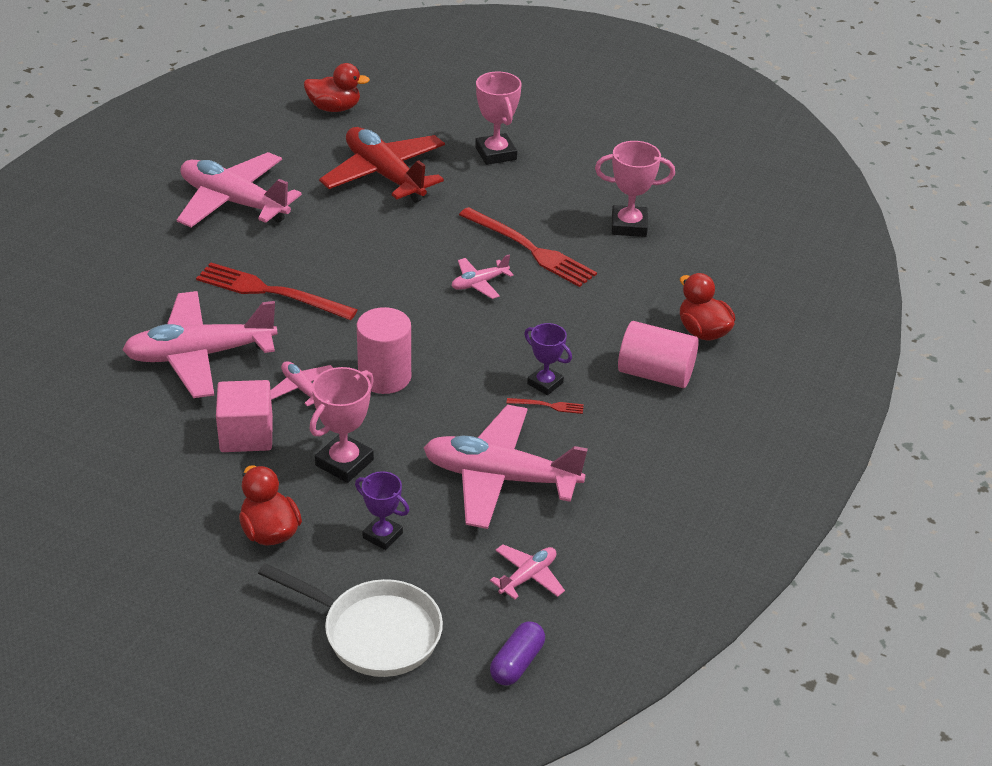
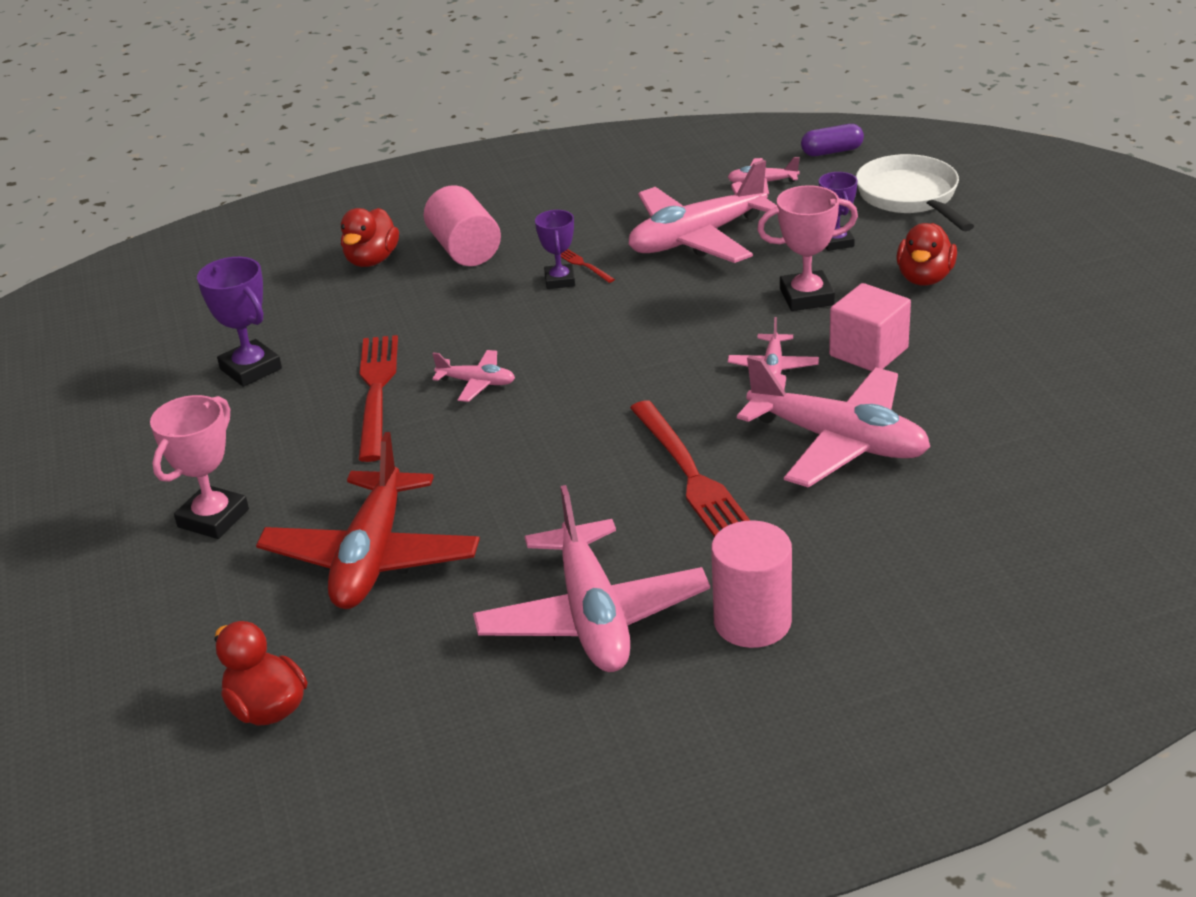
camera: 130 degrees left, 5 degrees down
(384, 377) = (685, 343): pink cylinder -> pink cylinder (752, 622)
(500, 478) = (696, 238): pink plane -> pink plane turned 90 degrees clockwise
(629, 226) = (251, 369): pink trophy -> purple trophy

